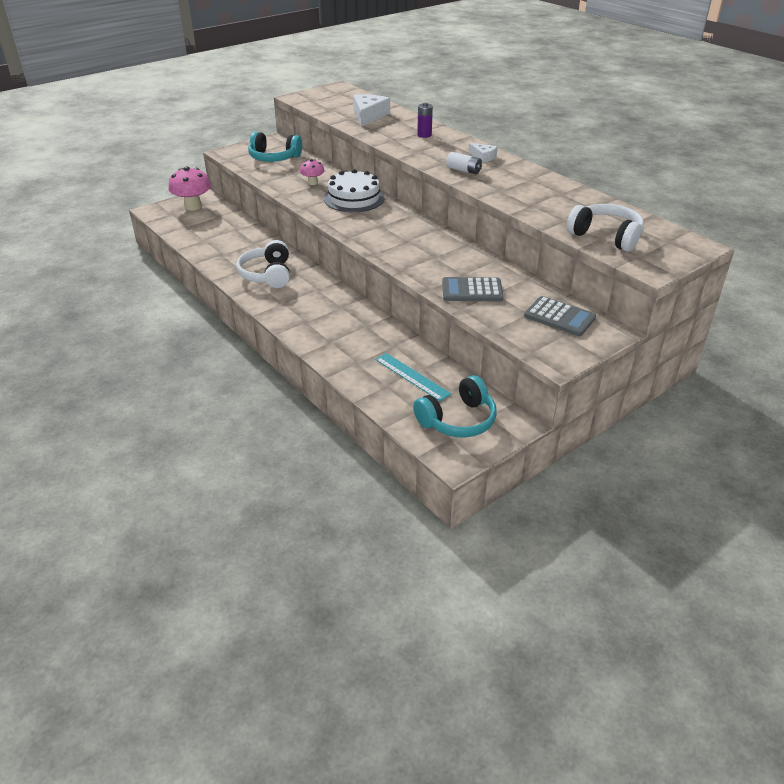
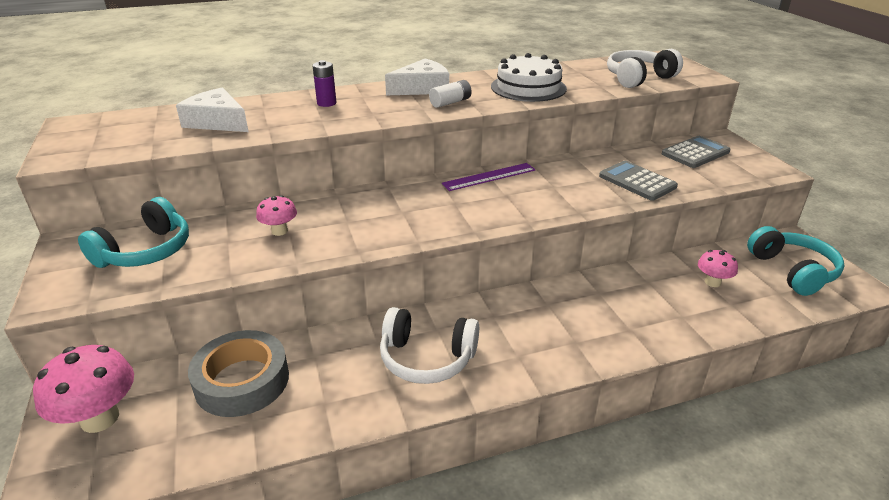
camera: 70 degrees left, 5 degrees down
(228, 230) = (242, 381): none -> grey tape
(354, 198) = (361, 208): white cake -> white cake (528, 87)
(412, 376) = (712, 282): turquoise ruler -> pink mushroom
(431, 231) = (489, 176): none -> purple ruler
(472, 290) = (637, 181): grey calculator -> grey calculator turned 120 degrees clockwise
(483, 157) = (422, 88): white cheese -> white cheese, size x1.77

